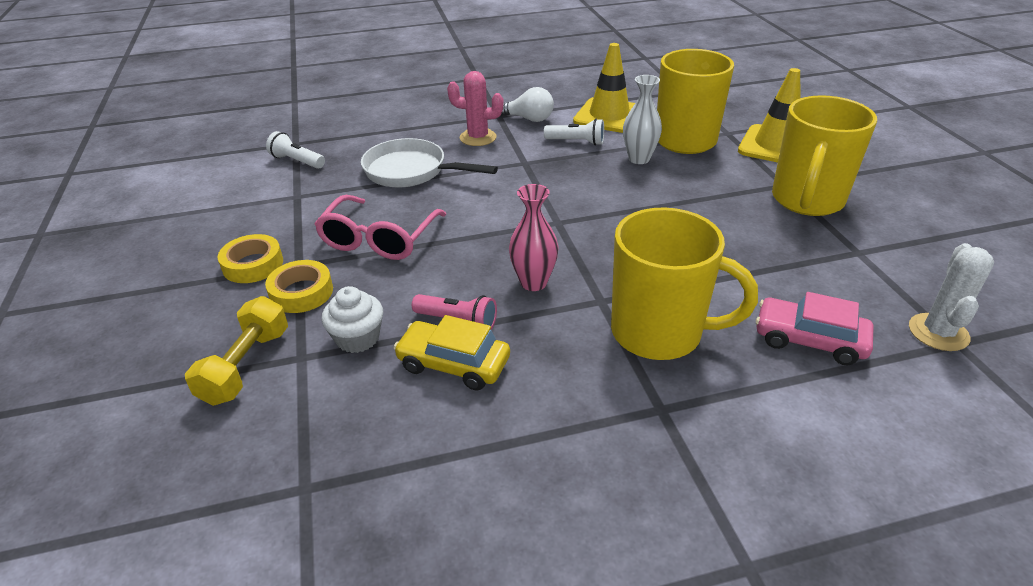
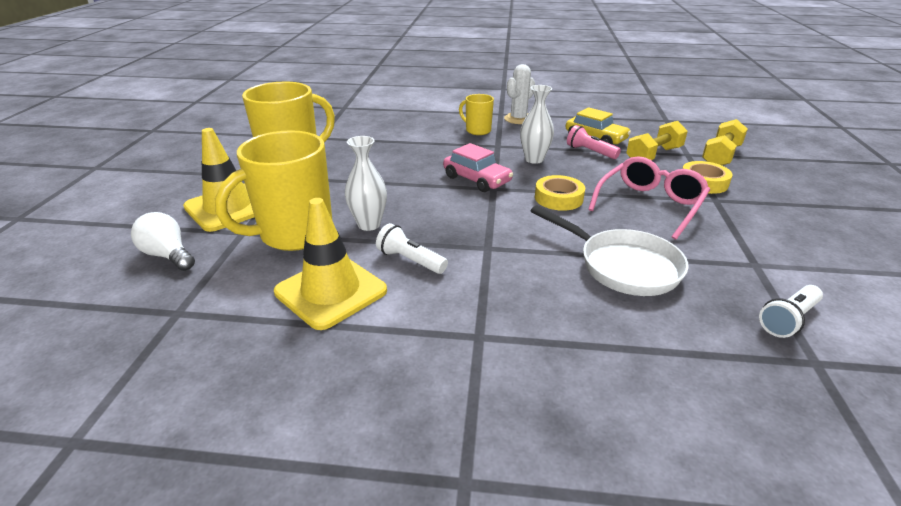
camera: 160 degrees left, 5 degrees down
(253, 264) = (758, 207): yellow tape -> yellow tape (558, 198)
(297, 161) = (788, 320): white flashlight -> white flashlight turned 90 degrees clockwise
(358, 338) = (654, 155): white cupcake -> yellow dumbbell
(478, 138) = (527, 298): pink cactus -> none
(529, 119) = (439, 316): white light bulb -> white light bulb (168, 255)
(533, 282) = (534, 159): pink vase -> white vase
(659, 333) = (477, 130): yellow mug -> yellow mug, size x0.51
(809, 340) = (407, 117): pink car -> pink car (477, 179)
(938, 332) = (345, 110): white cactus -> white cactus (518, 119)

